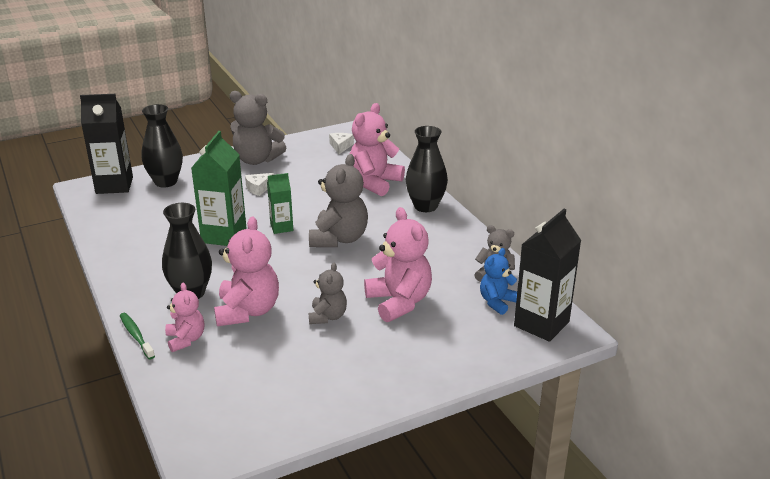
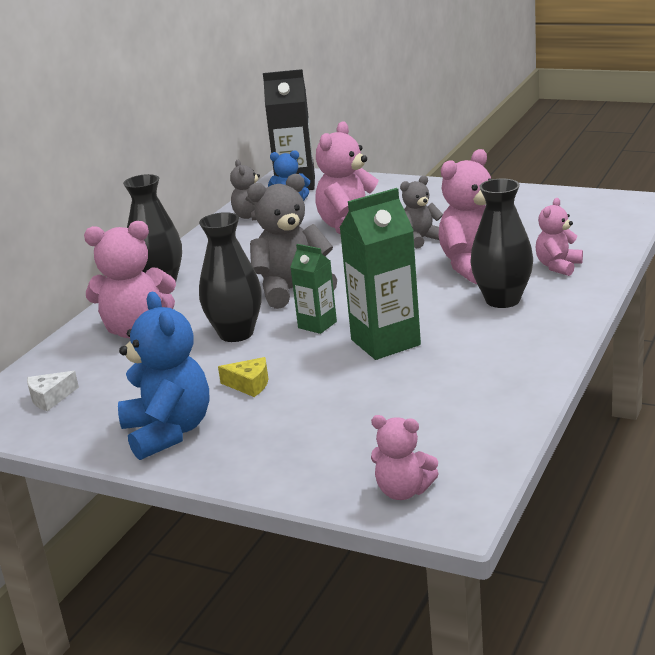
camera: 125 degrees left, 5 degrees down
(114, 185) = (403, 491): black carton -> pink teddy bear
(136, 336) = (599, 285): green toothbrush -> none
(166, 182) = (330, 457): black vase -> black vase (236, 333)
(257, 160) = (168, 432): grey teddy bear -> blue teddy bear
(258, 188) = (249, 384): white cheese -> yellow cheese

